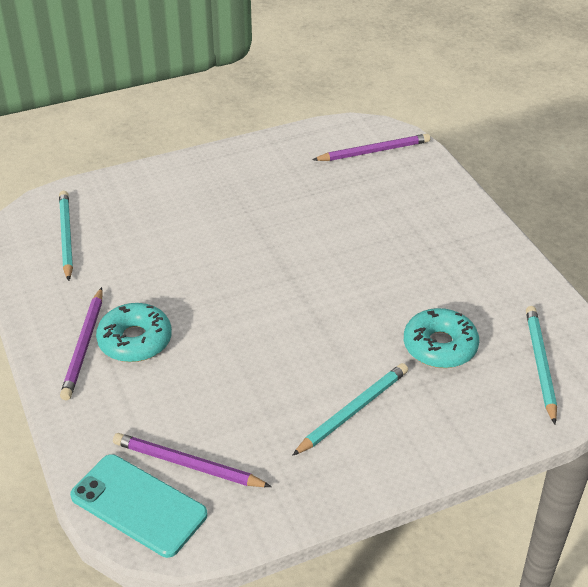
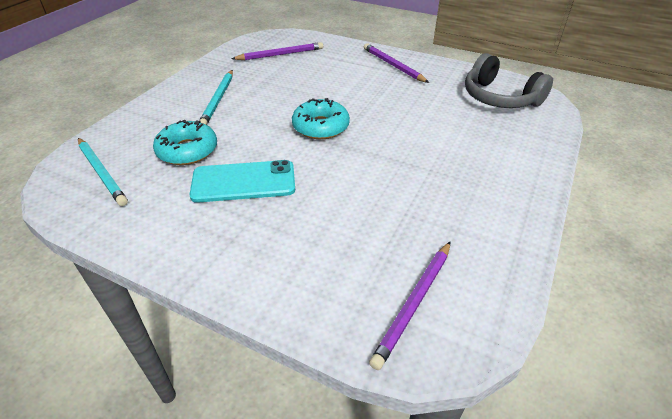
camera: 140 degrees right, 0 degrees up
(66, 237) = (499, 98): turquoise pencil -> grey headphones
(135, 340) = (373, 77): turquoise donut -> turquoise donut (320, 127)
(138, 505) = (284, 39): turquoise phone -> turquoise phone (243, 182)

